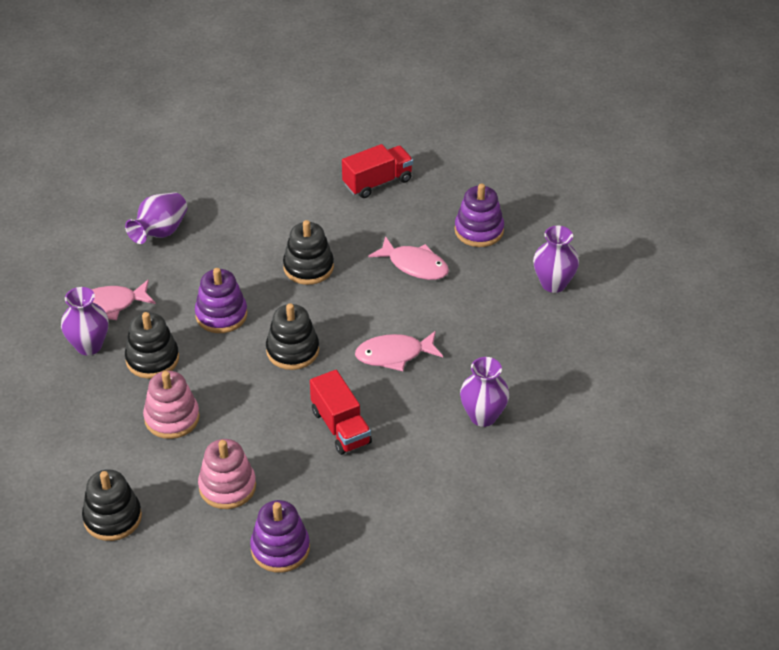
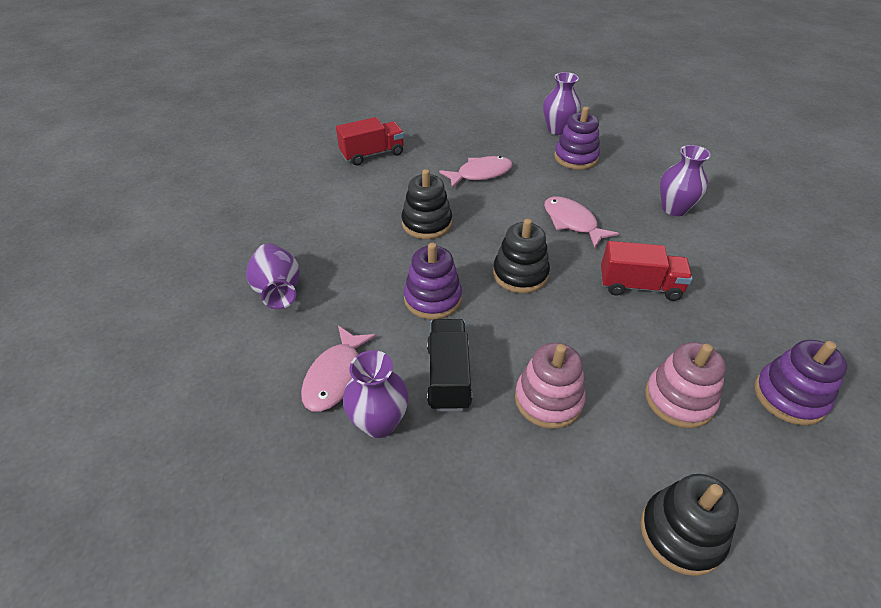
camera: 55 degrees left, 0 degrees up
(152, 359) = (448, 376): black stacking toy -> black truck
(377, 182) = (372, 154): red truck -> red truck turned 60 degrees clockwise
(394, 355) = (572, 222): pink fish -> pink fish turned 120 degrees clockwise
(479, 230) = (474, 135): purple stacking toy -> purple stacking toy (576, 158)

